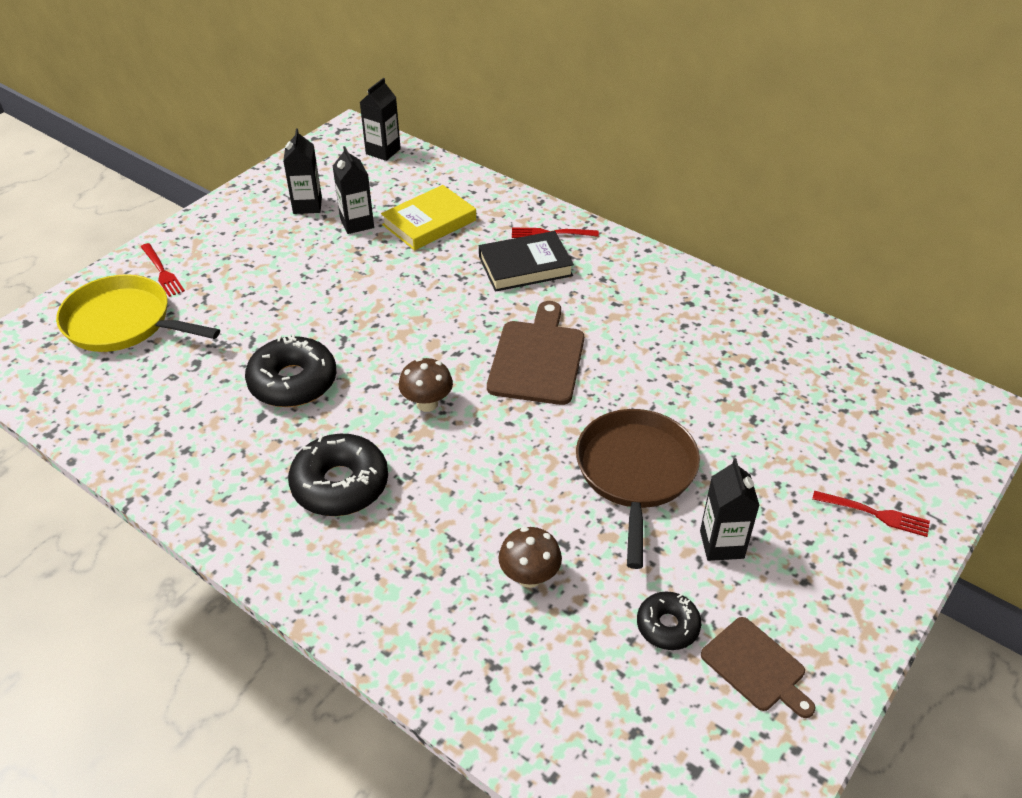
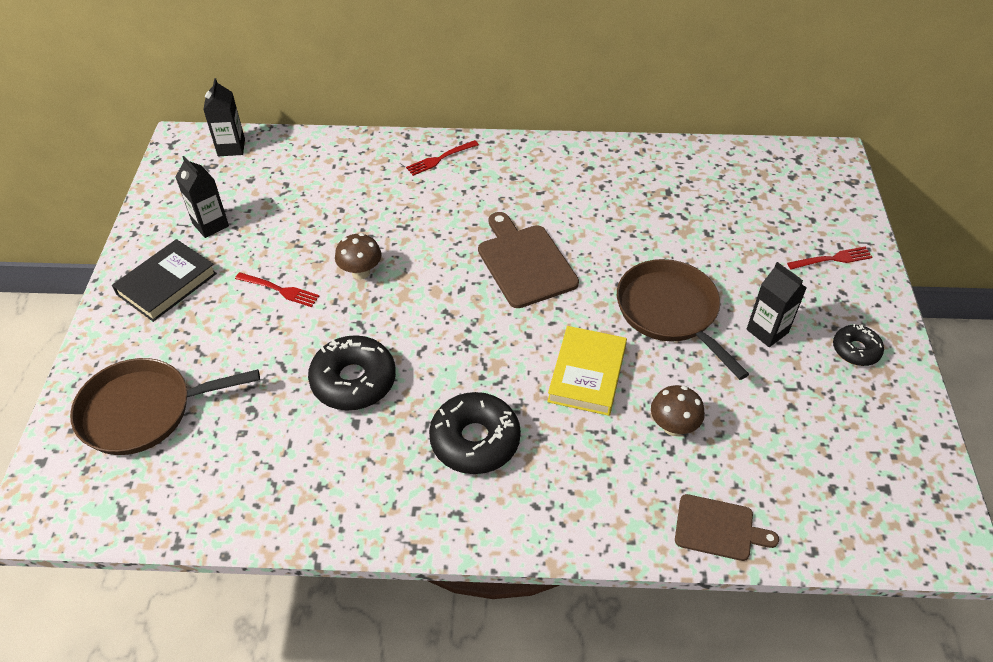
camera: 35 degrees left, 5 degrees up
(123, 322) = (142, 411): yellow pan -> brown pan
(162, 271) = (132, 347): red fork -> red fork (279, 290)
(357, 223) = (272, 221): black carton -> none
(427, 404) = (478, 340): brown mushroom -> brown mushroom (361, 272)
(429, 222) = (333, 192): yellow book -> yellow book (587, 374)
(525, 266) = (446, 194): black book -> black book (167, 284)
(667, 626) = (786, 406): black donut -> black donut (855, 350)
(756, 667) = (858, 400): brown cutting board -> brown cutting board (718, 528)

